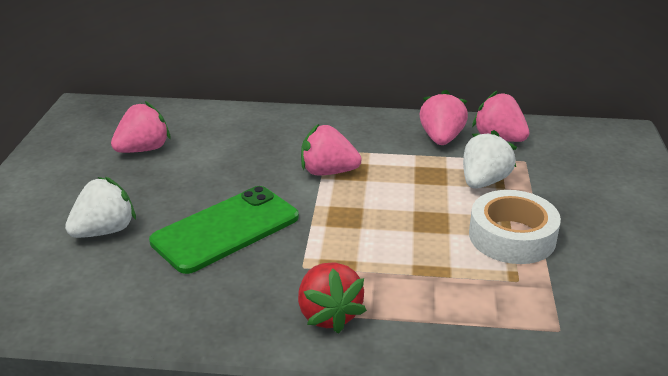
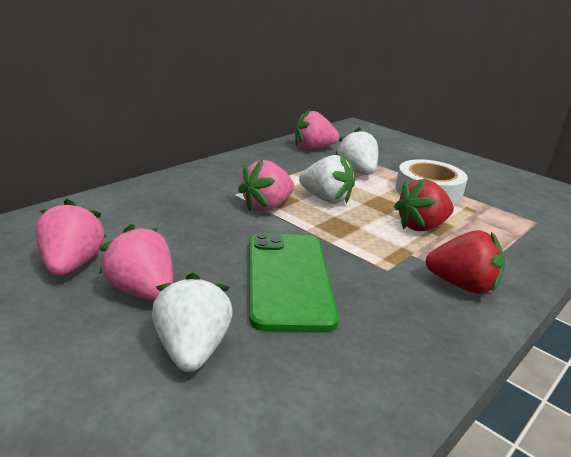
camera: 55 degrees left, 5 degrees down
(390, 190) = (326, 199): none -> white strawberry
(415, 258) = (421, 227): none -> red strawberry
(441, 138) = (286, 159): pink strawberry -> pink strawberry (142, 291)

